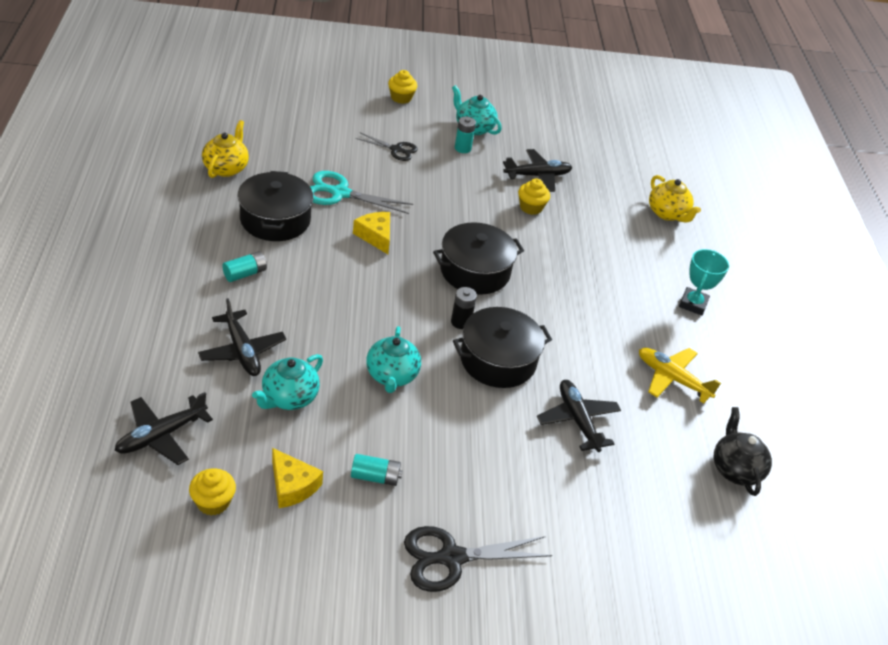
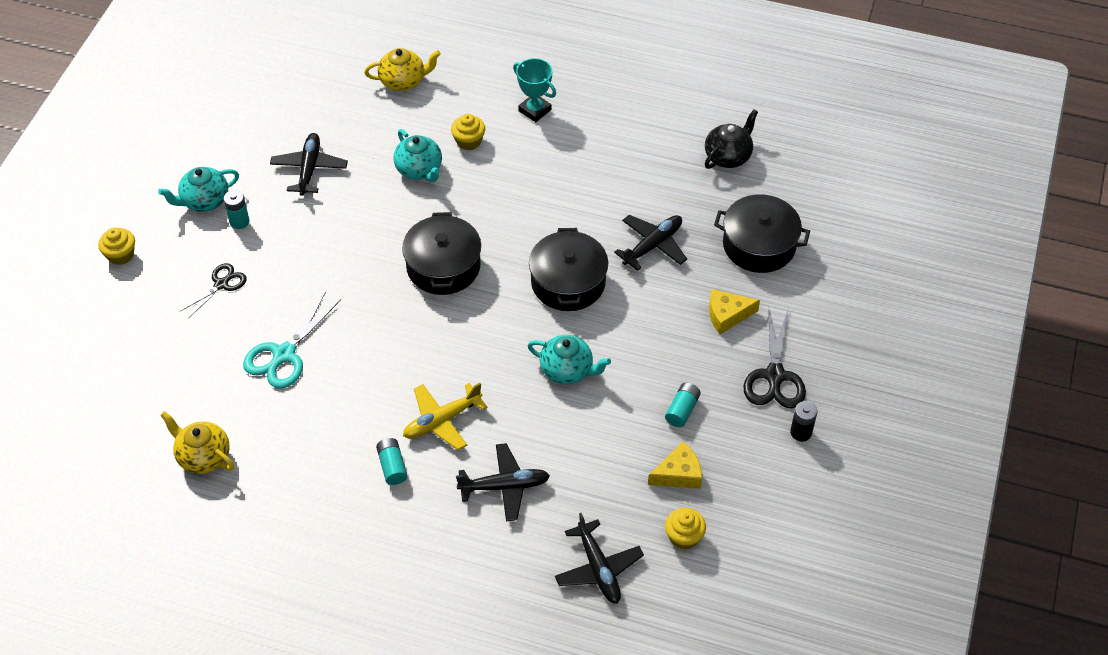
camera: 65 degrees left, 10 degrees up
(275, 219) = (311, 424): black pot -> black pot (759, 245)
(289, 398) = (575, 458): turquoise teapot -> turquoise teapot (419, 170)
(375, 236) = (365, 338): yellow cheese -> yellow cheese (727, 315)
(461, 322) = (511, 297): black battery -> black battery (801, 432)
(531, 207) = (359, 191): yellow cupcake -> yellow cupcake (468, 141)
(577, 420) = (653, 245): black plane -> black plane turned 135 degrees clockwise
(672, 378) = (622, 161): yellow plane -> yellow plane (442, 421)
(735, 469) = (728, 156): black teapot -> black teapot turned 120 degrees clockwise

